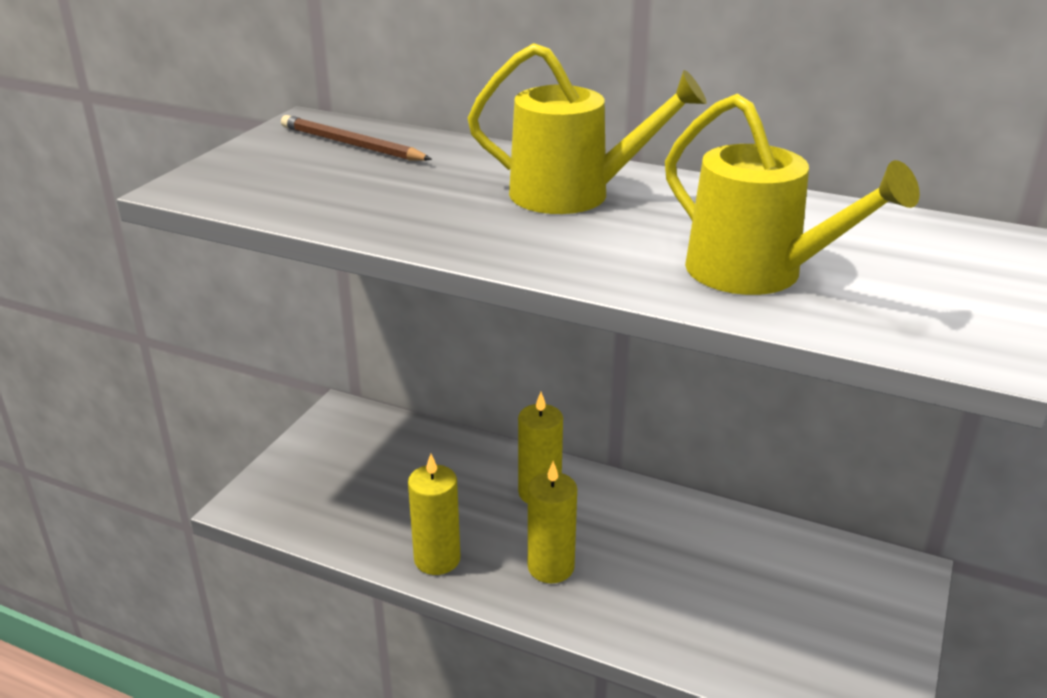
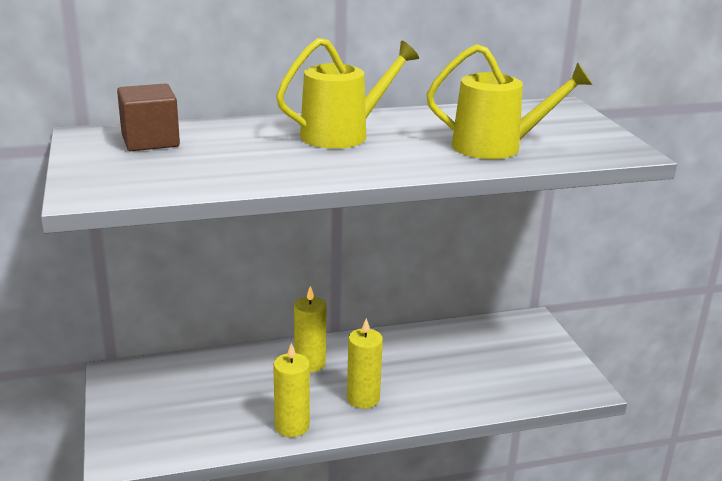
camera: 40 degrees left, 5 degrees down
(351, 145) = (150, 141): brown pencil -> brown cube

